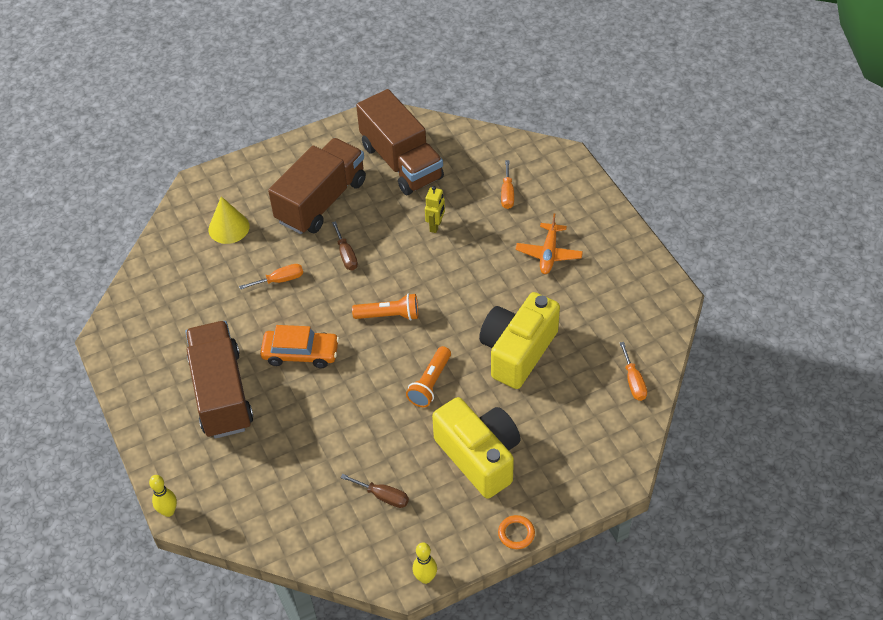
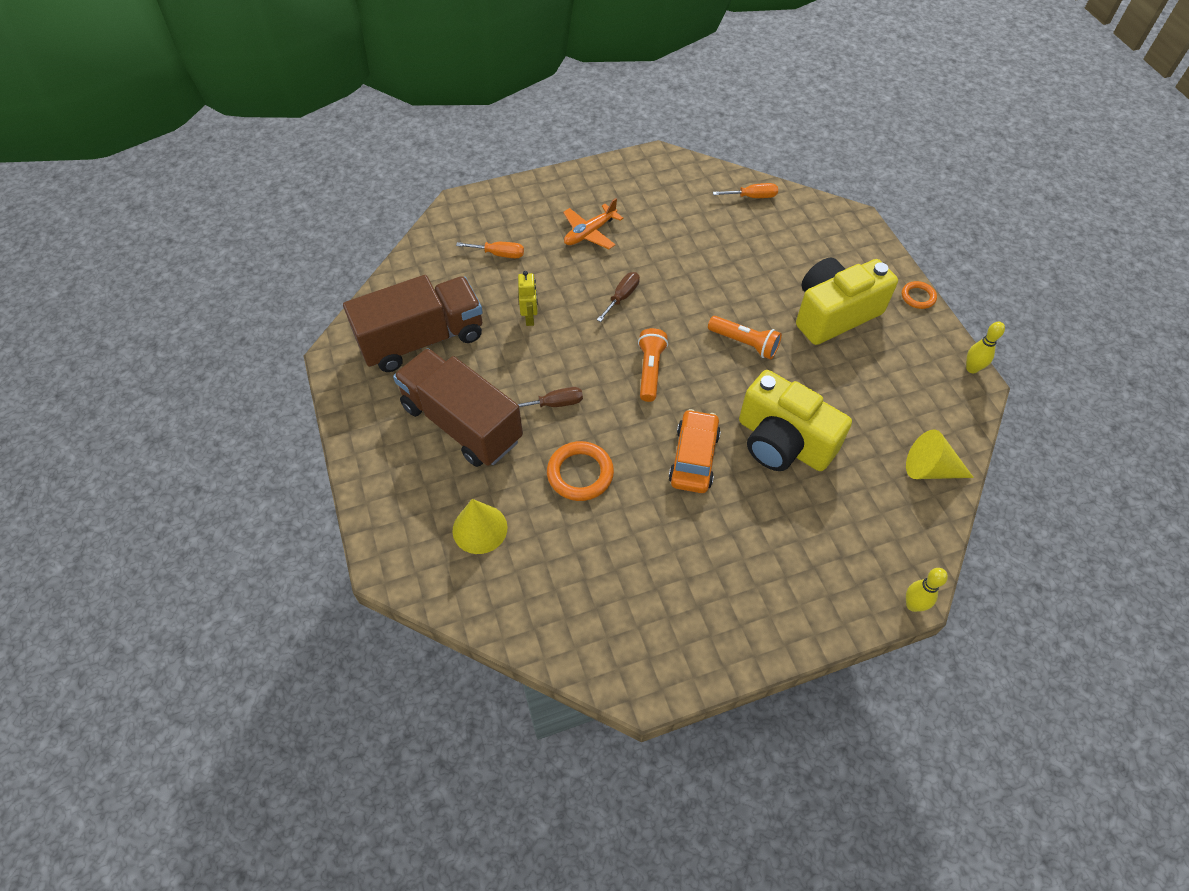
camera: 85 degrees left, 5 degrees up
(221, 393) = (745, 543): brown truck -> none
(280, 280) = (580, 473): orange screwdriver -> orange ring
(302, 532) = (930, 469): none -> yellow cone
(383, 496) = (882, 395): brown screwdriver -> brown screwdriver (622, 297)
(436, 226) = (530, 318): yellow robot -> yellow robot turned 60 degrees clockwise
(517, 351) = (710, 271): yellow camera -> yellow camera (782, 442)
(548, 254) = (589, 233): orange plane -> orange plane turned 120 degrees clockwise

